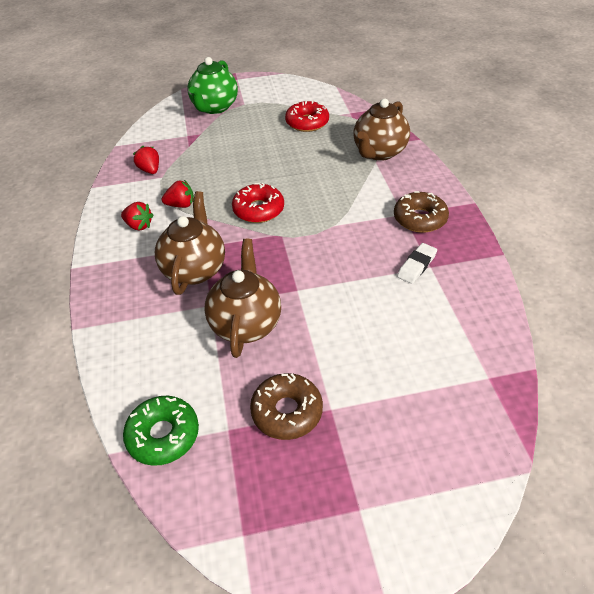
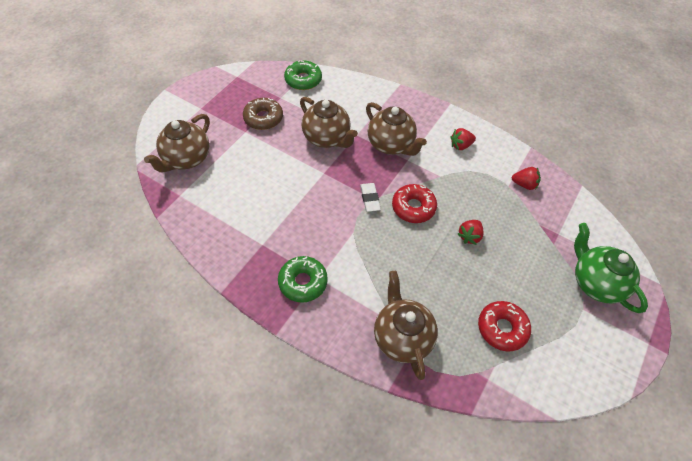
camera: 130 degrees right, 10 degrees up
(181, 205) = (462, 175): red strawberry -> red strawberry (469, 236)
(416, 266) = (271, 238): white eraser -> white eraser (369, 199)
(420, 219) = (303, 282): brown donut -> green donut
(446, 425) = (186, 159): none -> brown teapot

